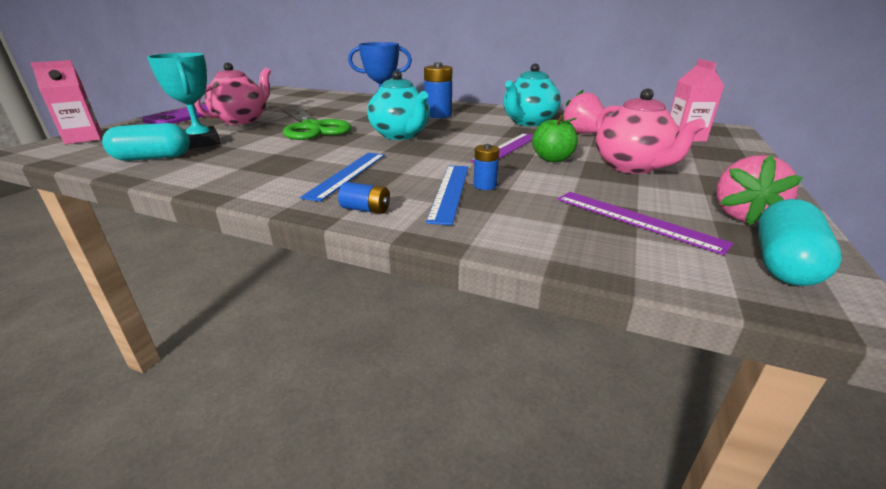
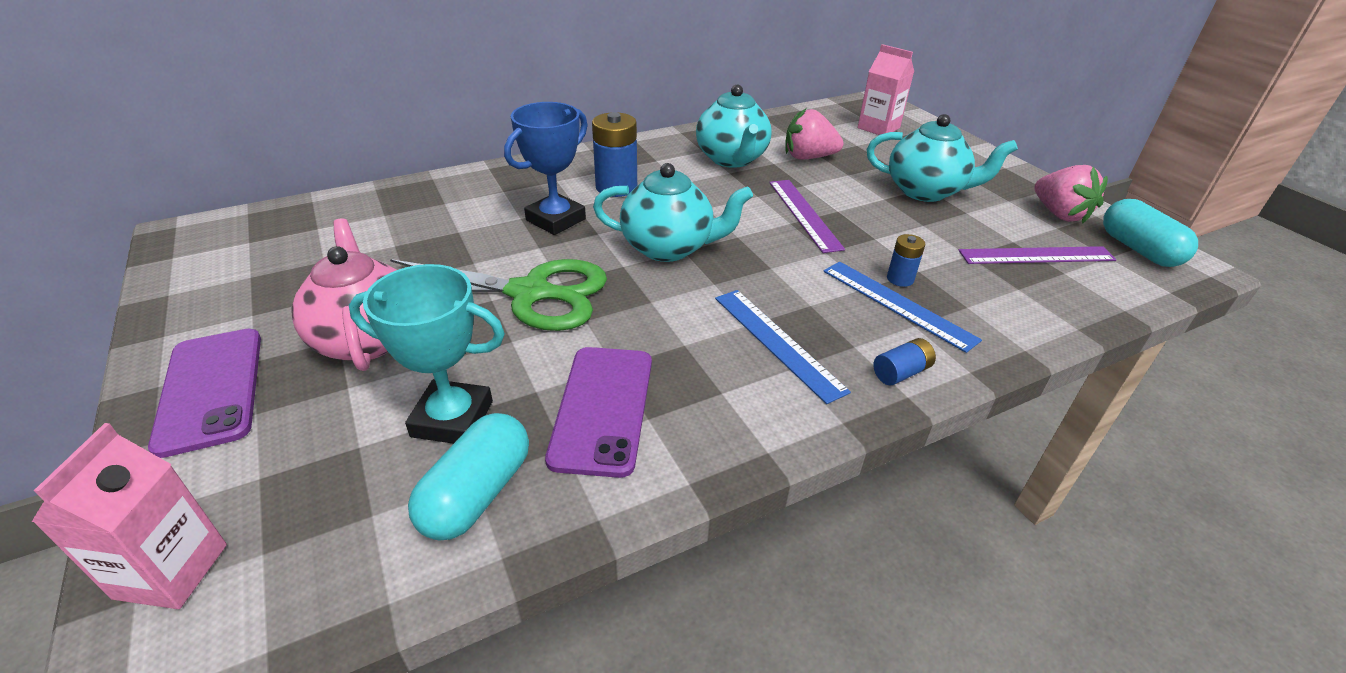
camera: 50 degrees left, 10 degrees up
(236, 159) = (603, 408): none -> purple phone
(552, 159) = (865, 211): green apple -> none
(632, 167) = (926, 191): pink teapot -> turquoise teapot

